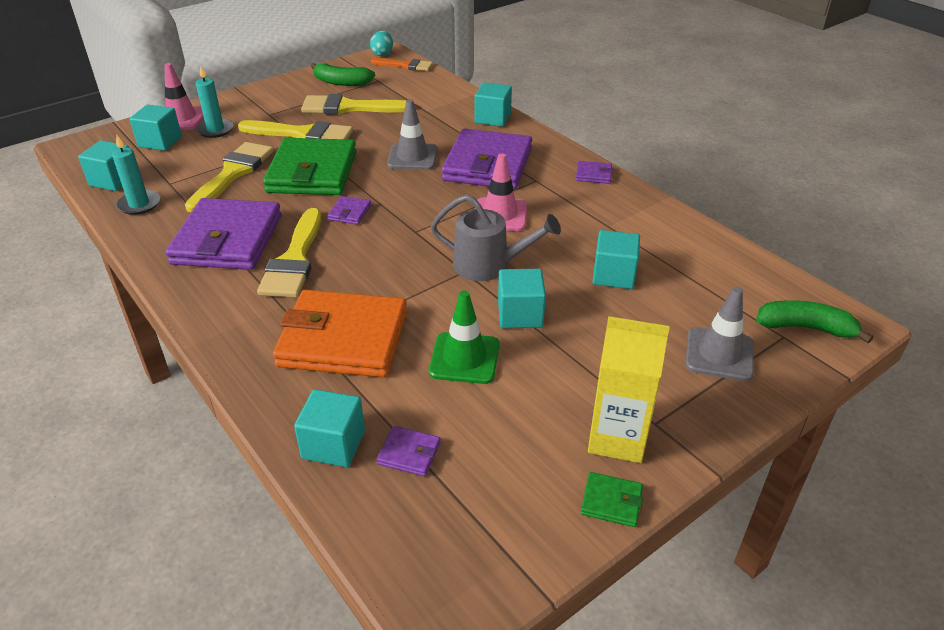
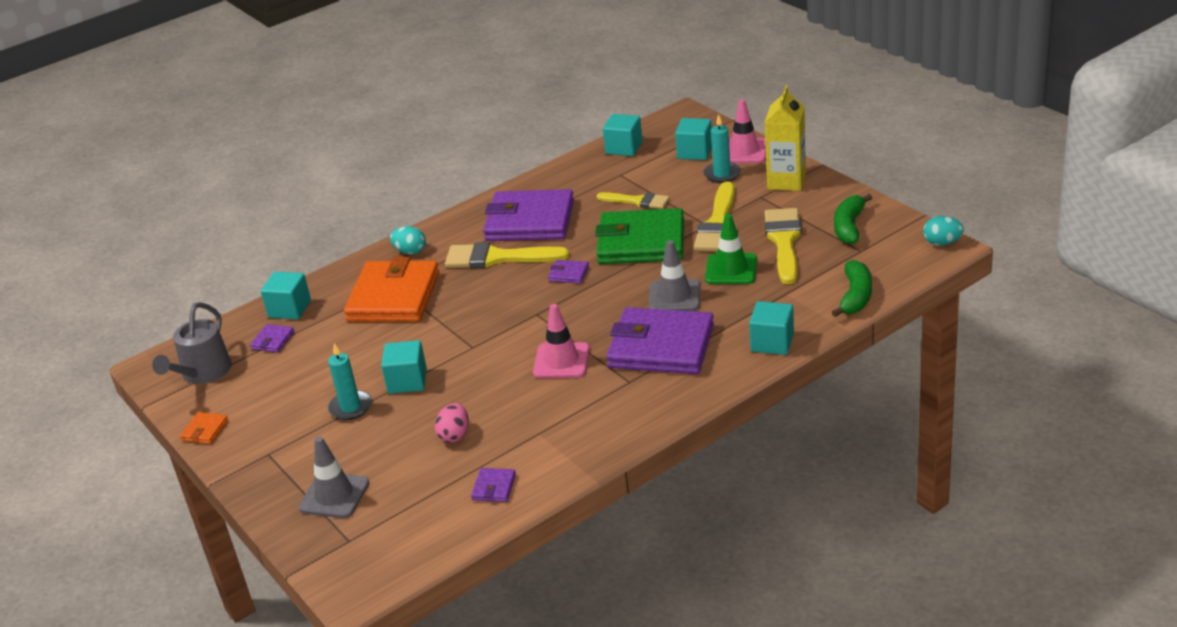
camera: 95 degrees right, 5 degrees down
(139, 204) = (585, 169): turquoise candle -> turquoise candle (350, 407)
(233, 173) = (637, 201): yellow brush -> yellow brush, size x0.62
(241, 332) = (410, 251): none -> turquoise egg
(405, 65) = (910, 264): orange brush -> none
(464, 358) = (360, 356): green traffic cone -> green traffic cone (731, 269)
(489, 265) = (478, 360): grey watering can -> grey watering can (203, 373)
(593, 174) = (642, 423): purple wallet -> purple wallet (494, 487)
(611, 502) = (205, 430): green wallet -> orange wallet
(613, 275) = (454, 435): turquoise cube -> pink egg
(617, 438) = (259, 434): yellow carton -> yellow carton (786, 181)
(805, 328) = (357, 557): green banana -> green banana (855, 296)

